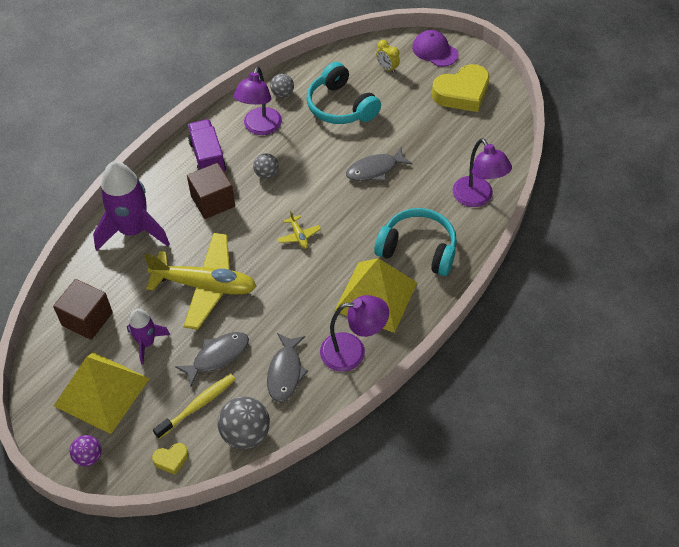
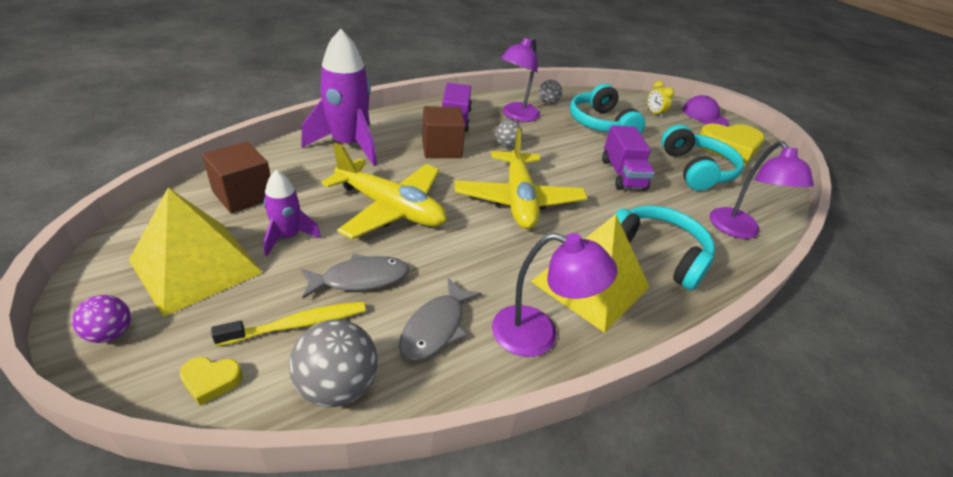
camera: 15 degrees right, 15 degrees down
(299, 236) = (518, 200): yellow plane -> yellow plane, size x2.48
(375, 170) = (622, 174): grey fish -> purple truck
(436, 137) = (696, 170): none -> turquoise headphones

